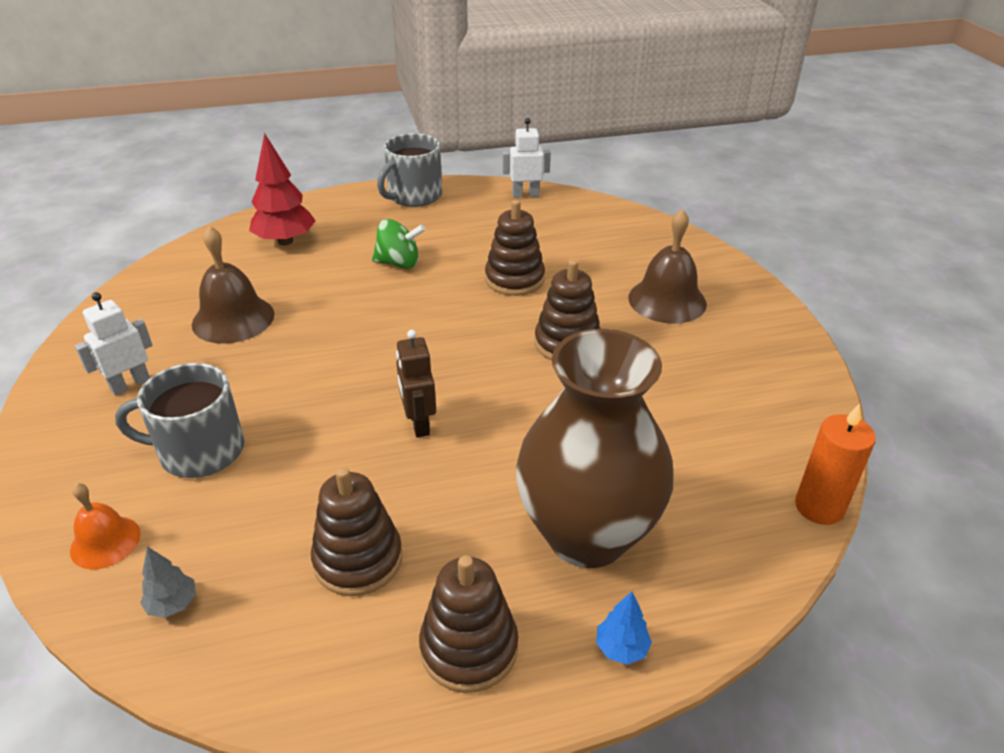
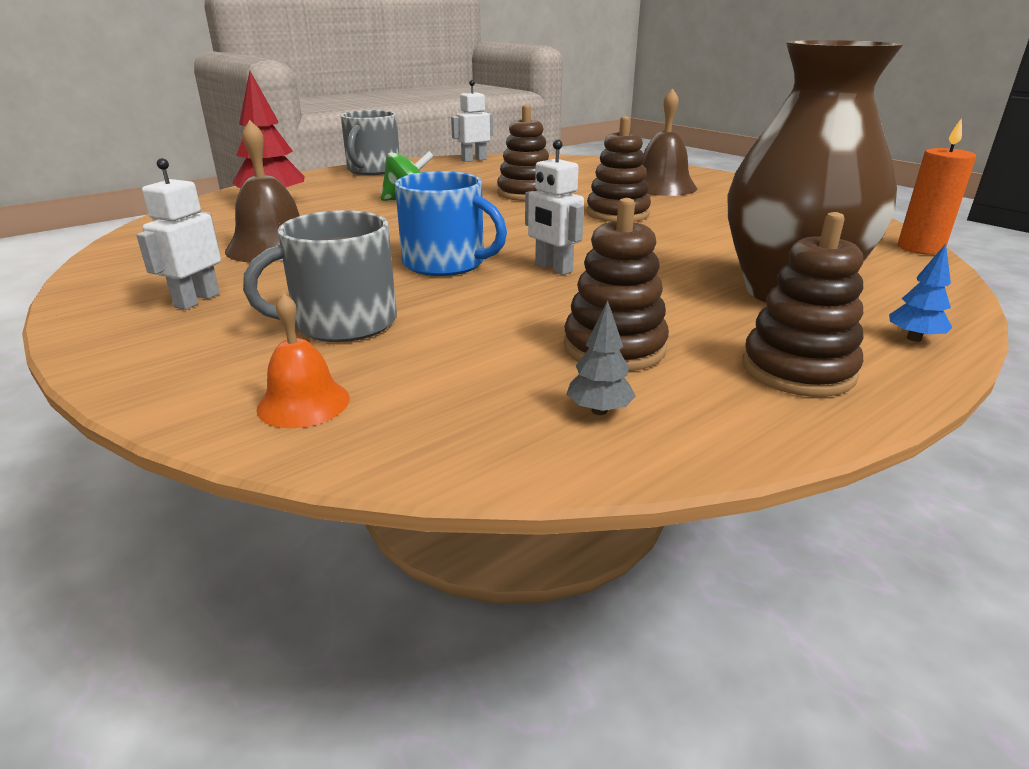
camera: 25 degrees left, 10 degrees down
(173, 604) = (453, 423): grey tree -> grey tree (599, 410)
(340, 387) = (445, 263): none -> blue mug
(419, 424) = (553, 268): brown robot -> white robot

